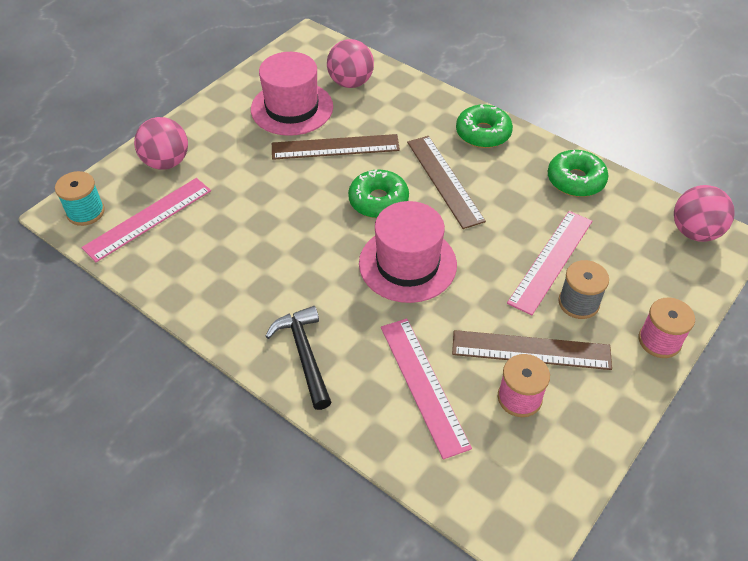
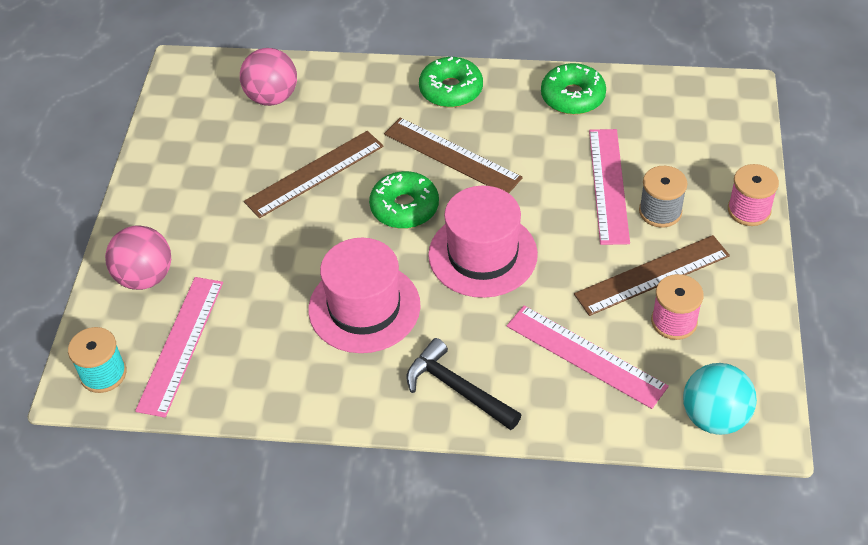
camera: 30 degrees left, 0 degrees up
(292, 108) = (232, 154): pink hat -> pink hat (364, 307)
(491, 498) = (714, 417): none -> turquoise ball
(694, 232) = (709, 96): pink ball -> none

